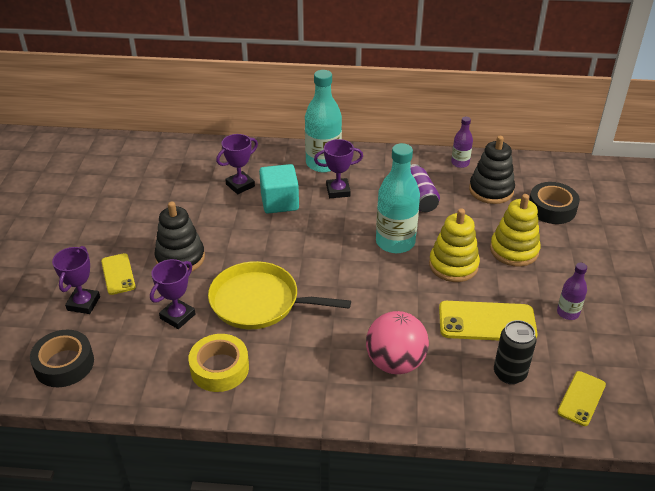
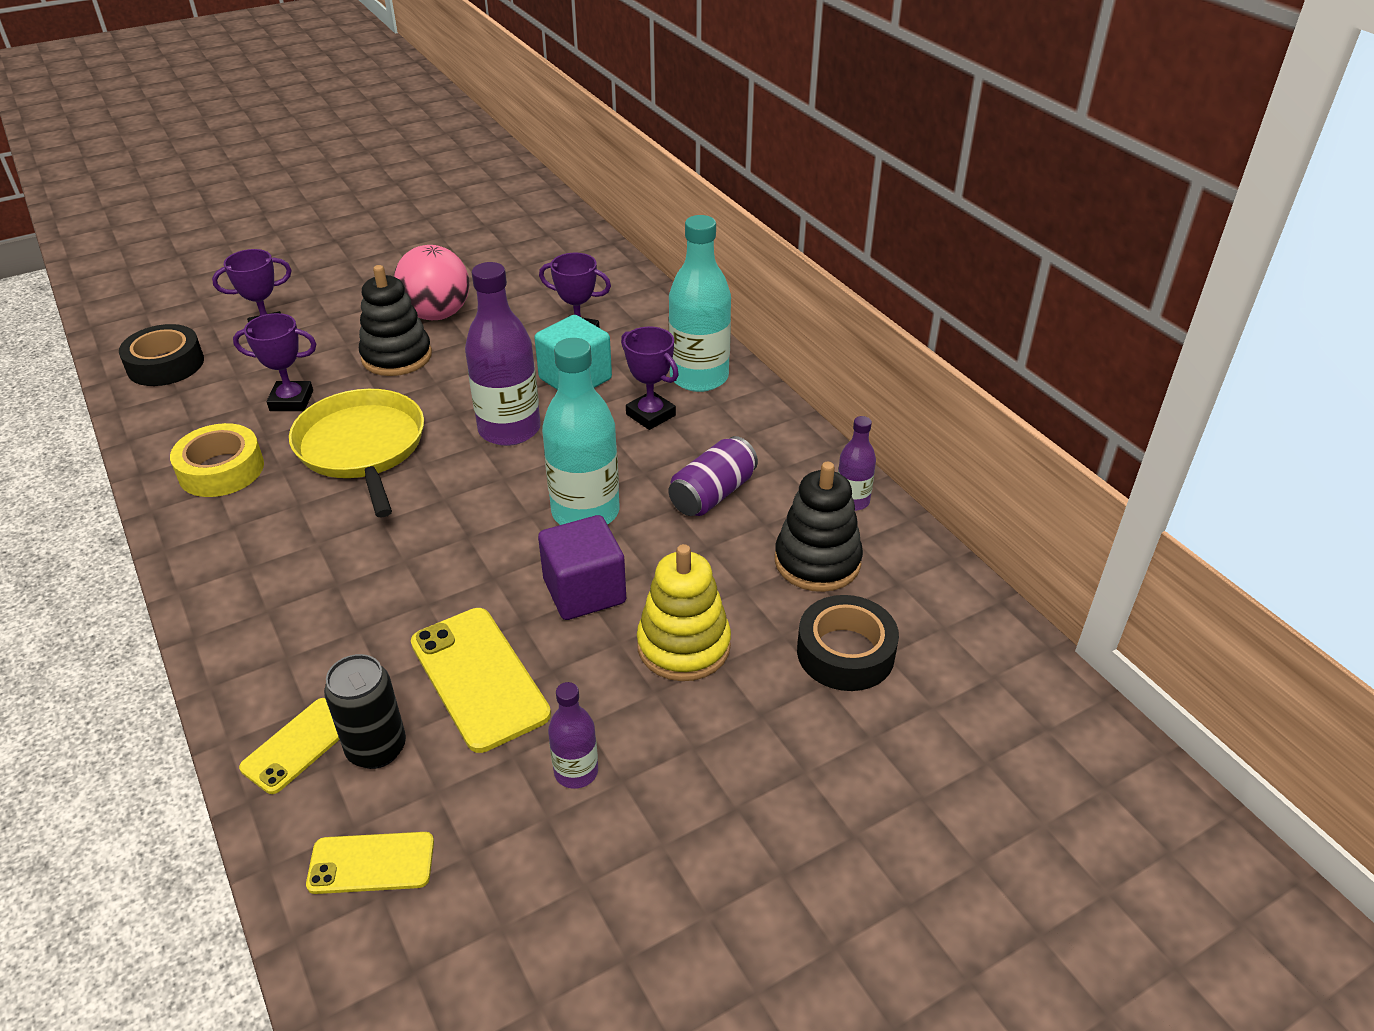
camera: 55 degrees right, 0 degrees up
(118, 274) = (334, 330): yellow phone -> yellow phone (298, 745)
(300, 241) = (509, 429): none -> purple bottle
(395, 362) = (324, 614): pink ball -> pink ball (437, 314)
(453, 265) = (584, 591): yellow stacking toy -> purple cube

